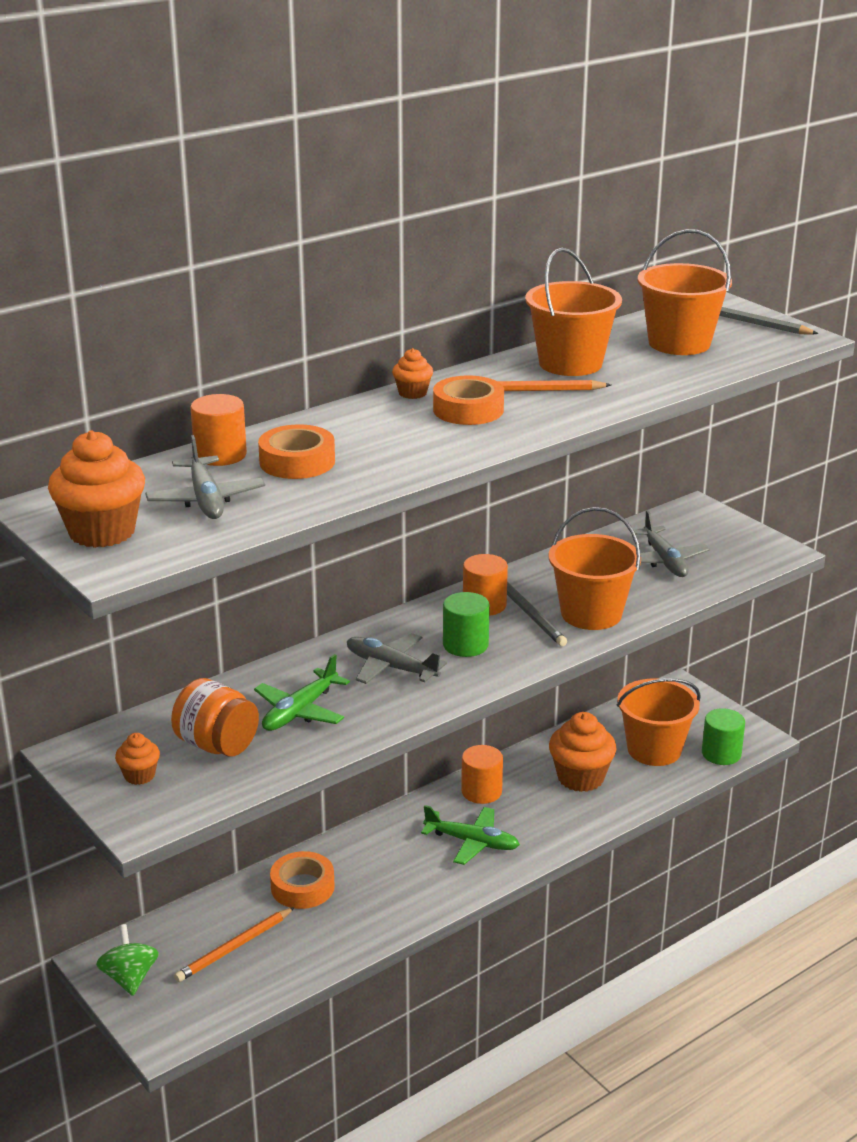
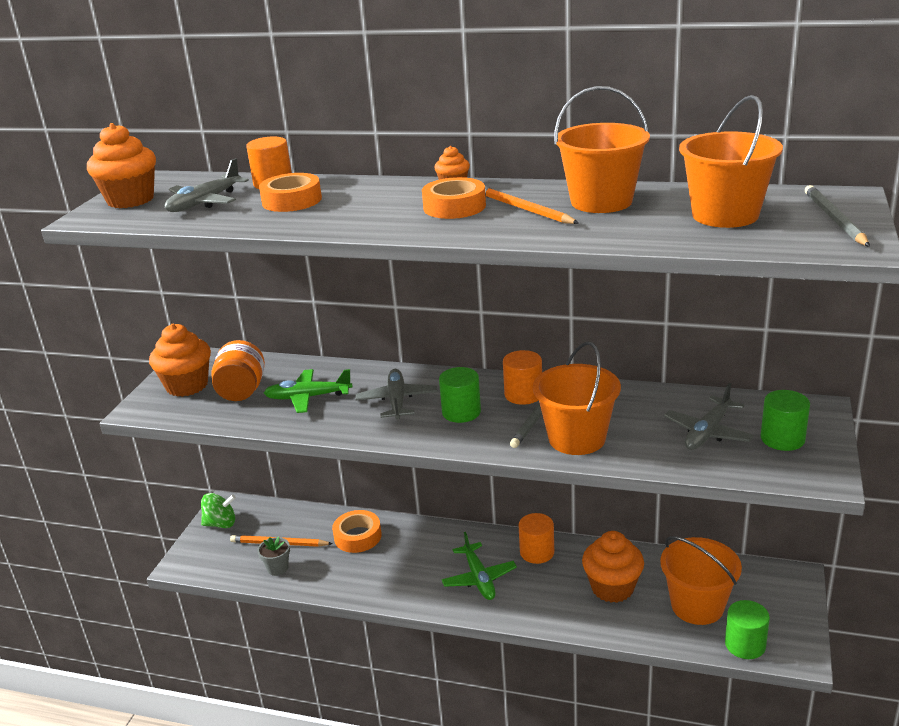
camera: 55 degrees right, 0 degrees up
(130, 978) = (221, 523): green spinning top -> green spinning top turned 45 degrees clockwise
(139, 775) = (187, 386): orange cupcake -> orange cupcake, size x1.96
(276, 966) = (277, 568): none -> grey flower pot
(714, 540) = (782, 439): none -> green cylinder

